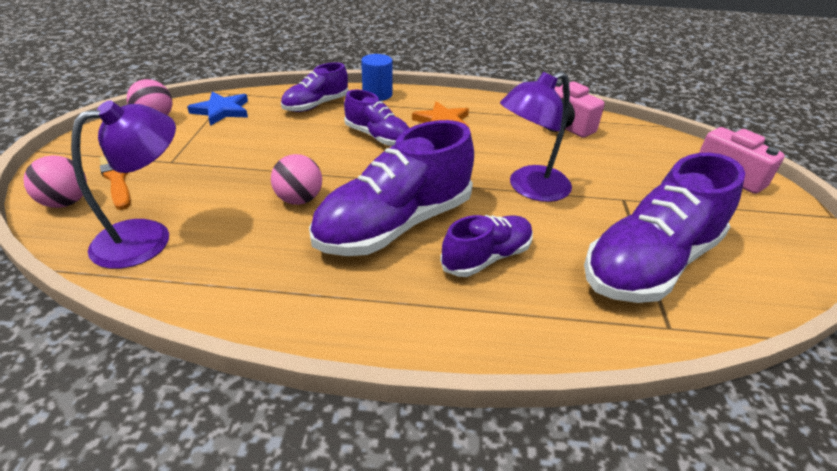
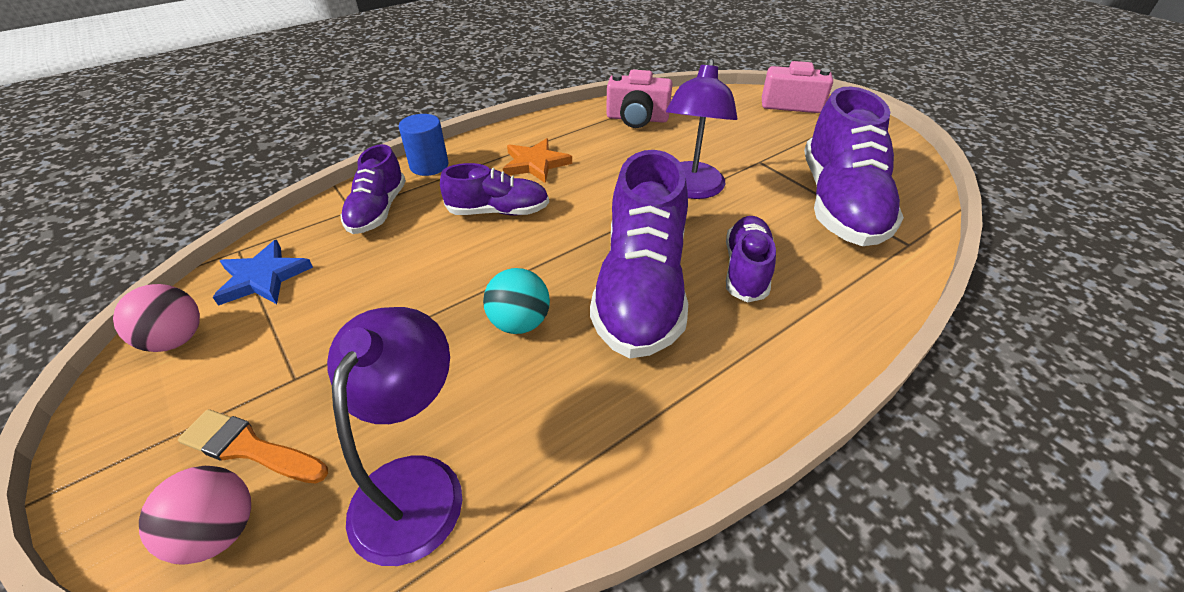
camera: 40 degrees left, 5 degrees up
(299, 199) = (519, 323): pink ball -> turquoise ball

